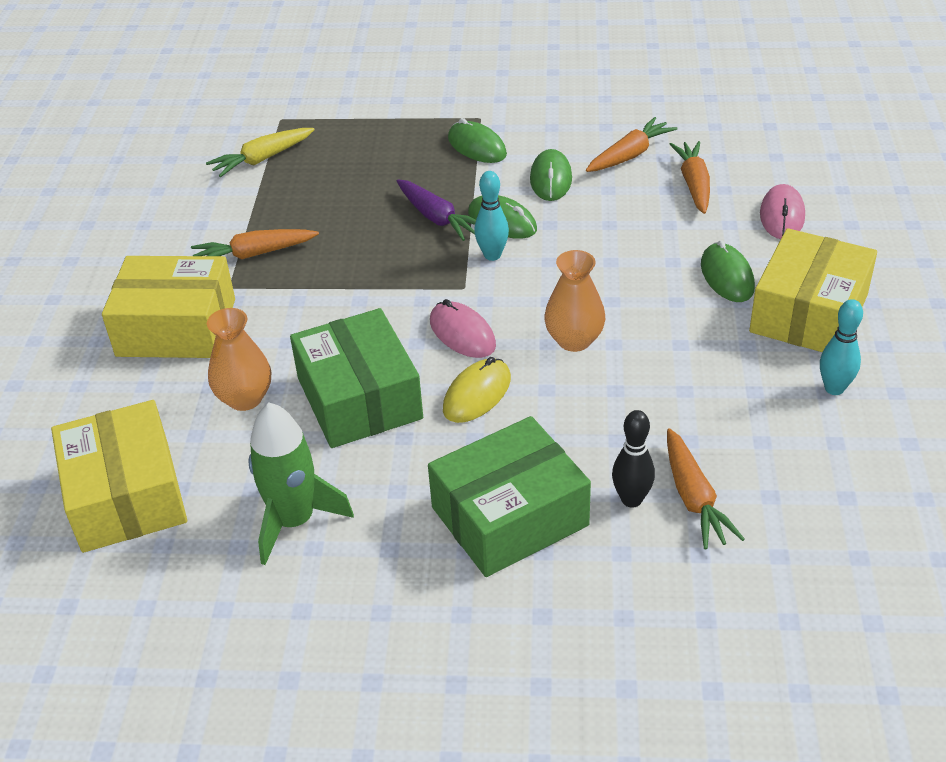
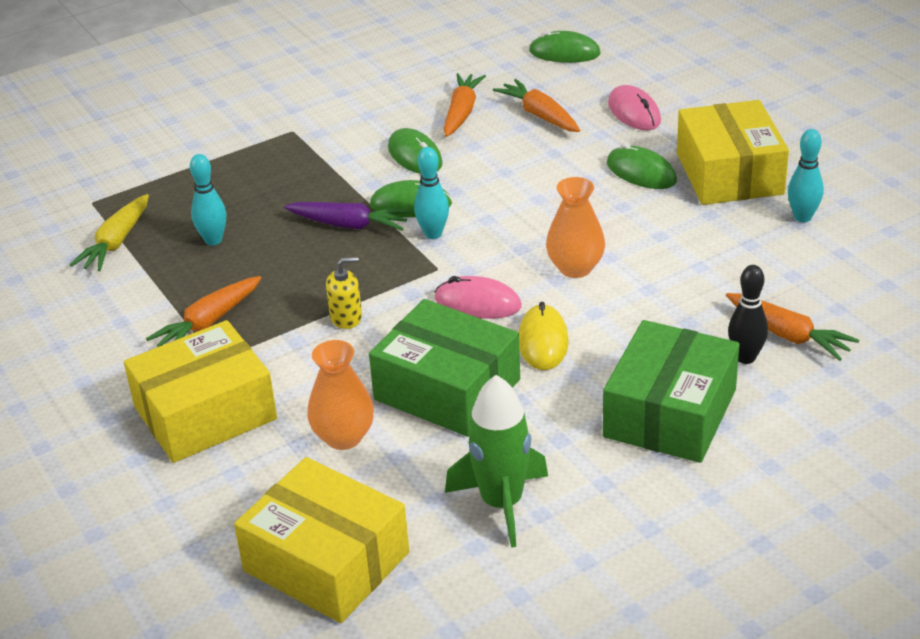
camera: 35 degrees left, 5 degrees down
(328, 187) = (213, 240): none -> turquoise bowling pin
(352, 297) = (346, 317): none -> yellow soap dispenser
(477, 146) = (317, 155): green mouse -> green mouse (564, 53)

